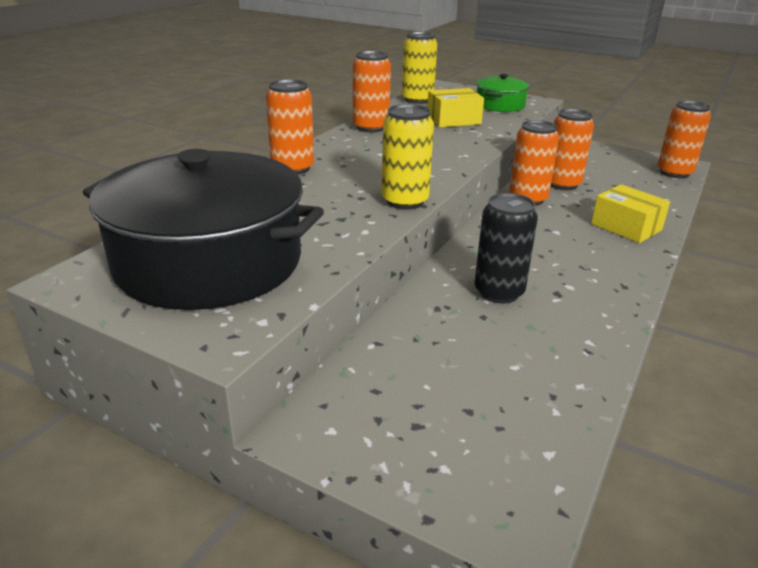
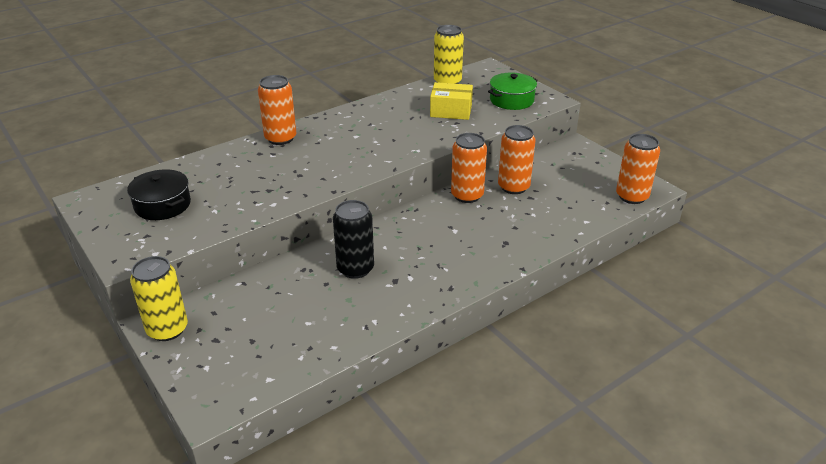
camera: 25 degrees right, 5 degrees up
(209, 262) = (162, 205): black pot -> black pot, size x0.47
(371, 127) = (376, 107): orange can -> none
(405, 201) = (324, 185): yellow can -> yellow can (167, 329)
(626, 227) = (516, 240): yellow box -> none

